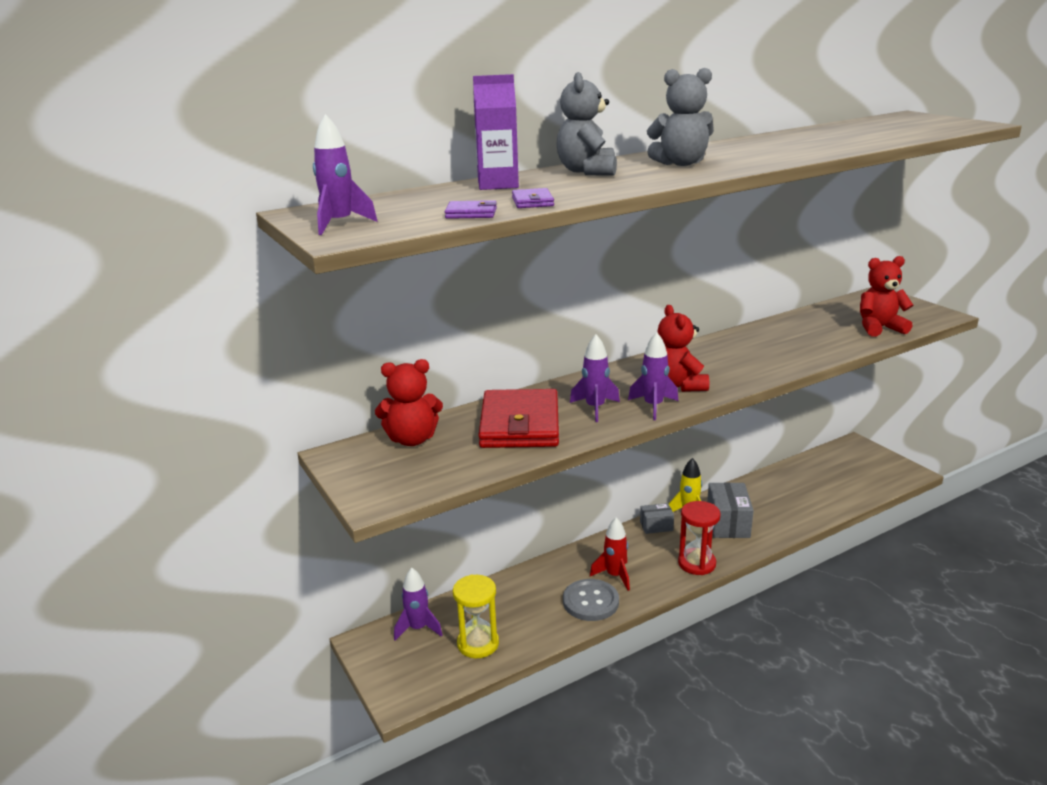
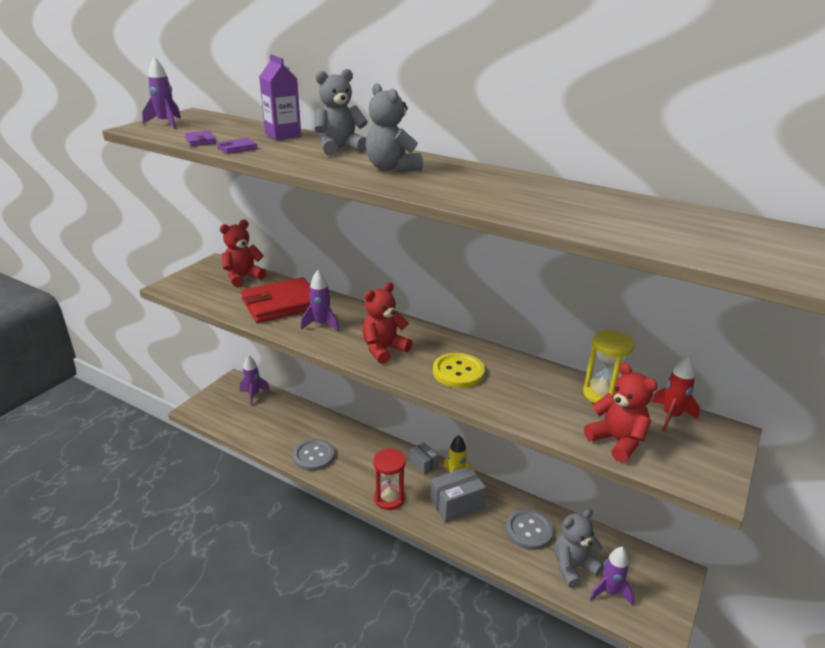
camera: 60 degrees right, 5 degrees up
(412, 439) = (243, 277): red teddy bear -> red teddy bear turned 90 degrees clockwise
(478, 643) = (250, 421): yellow hourglass -> yellow hourglass (602, 394)
(614, 576) = (348, 459): red rocket -> red rocket (671, 416)
(653, 406) = (339, 346): purple rocket -> purple rocket (609, 592)
(745, 360) = (458, 372): none -> yellow button
(782, 495) = (529, 530): none -> grey button
(833, 487) = (573, 567): none -> grey teddy bear

